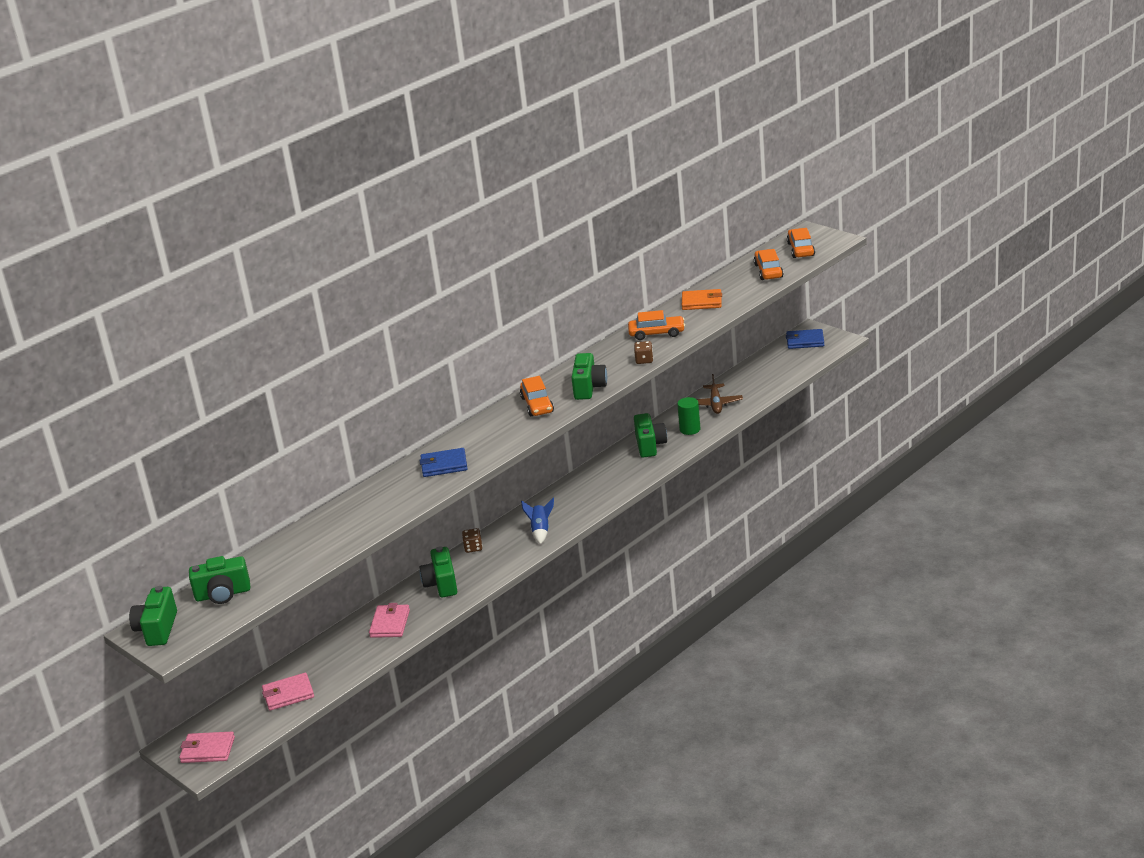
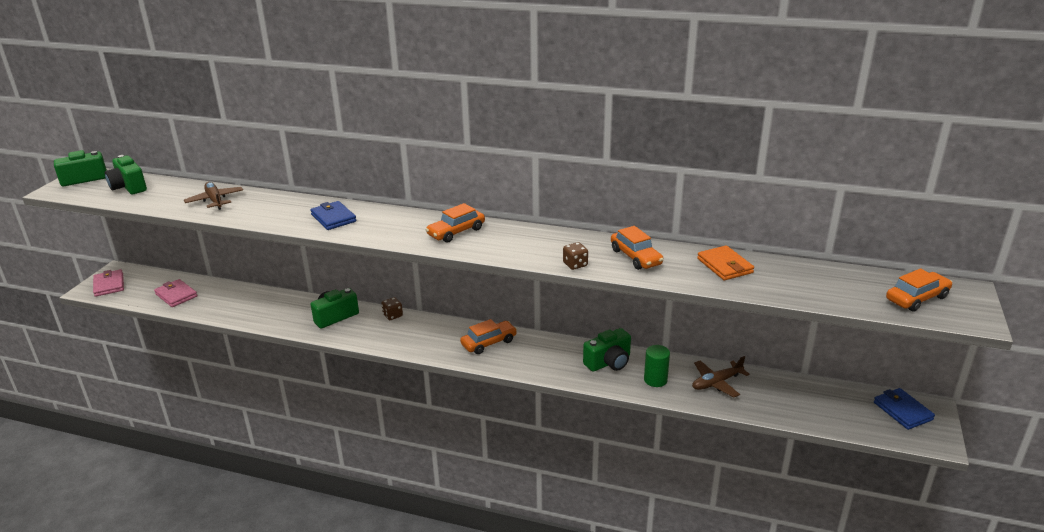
camera: 60 degrees right, 0 degrees up
(326, 534) = (215, 200): none -> brown plane
(390, 624) = (273, 310): pink wallet -> none
(540, 531) = (432, 343): blue rocket -> none
(589, 388) = (502, 249): green camera -> none
(768, 271) = (839, 289): orange car -> orange car (489, 343)

